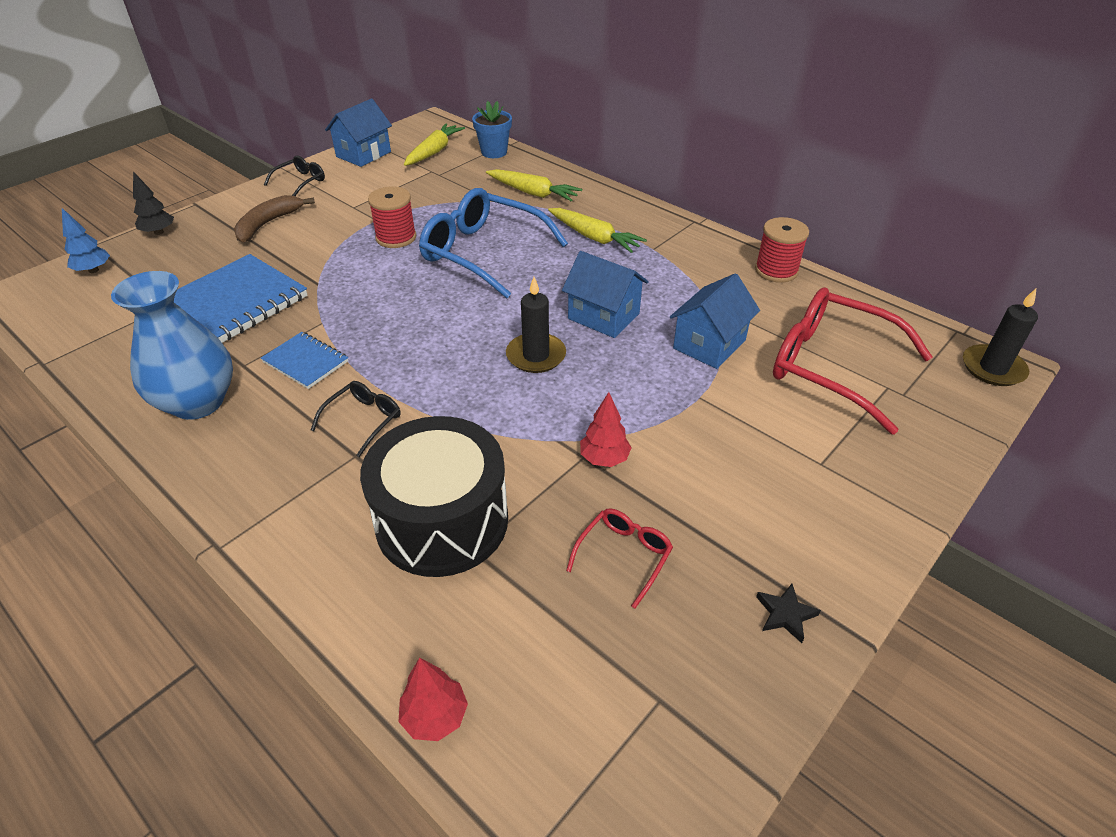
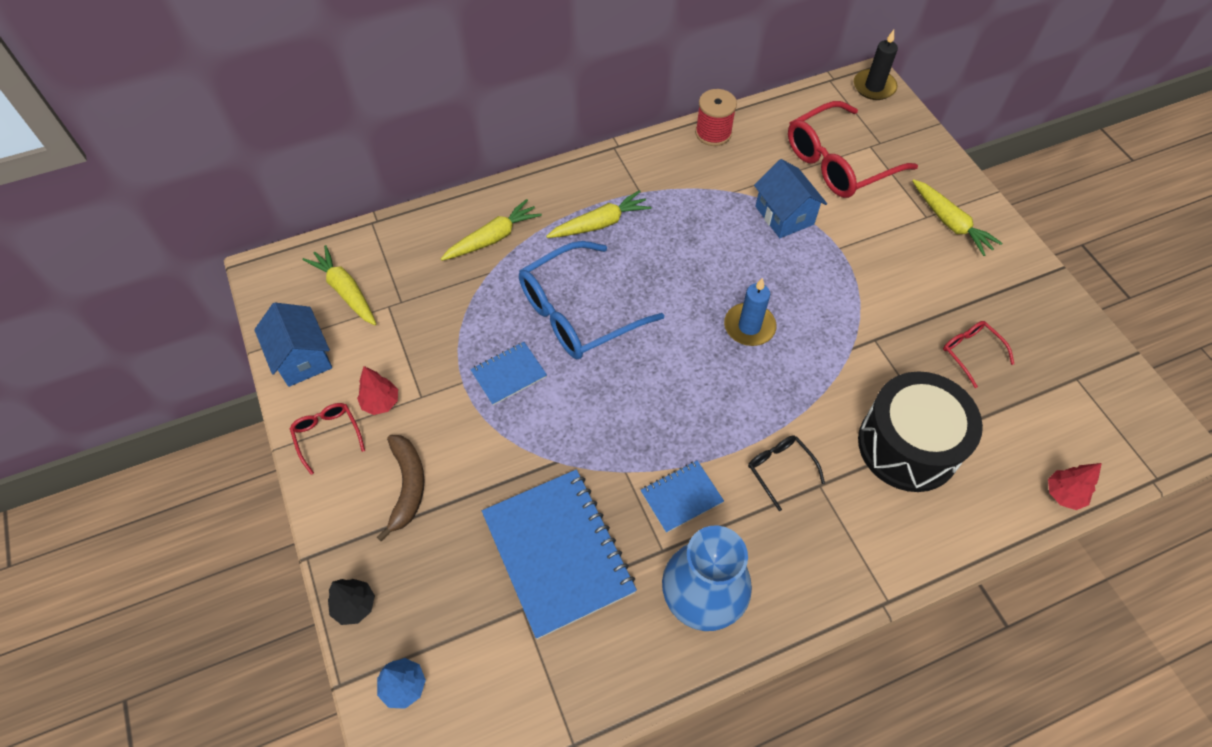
camera: 65 degrees left, 15 degrees up
(268, 224) = (407, 486): brown banana -> brown banana turned 150 degrees counterclockwise
(301, 182) = (327, 435): black glasses -> red glasses
(396, 237) = (508, 374): red spool -> blue notebook
(494, 152) = (385, 240): blue flower pot -> none
(536, 356) = (749, 326): black candle -> blue candle
(603, 316) = (719, 263): blue house -> none
(604, 459) = (881, 328): red tree -> red tree (381, 403)
(785, 614) = (1035, 294): black star -> none
(833, 490) = (950, 223): none -> yellow carrot

